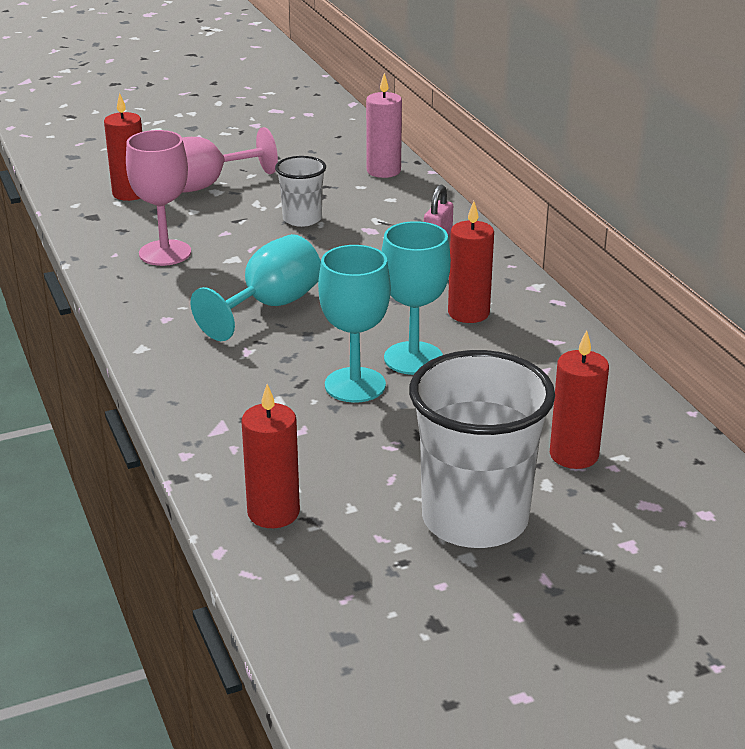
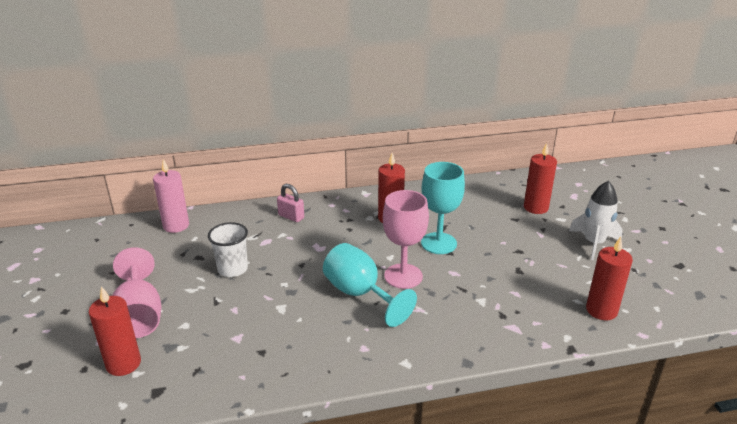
camera: 80 degrees left, 0 degrees up
(165, 253) = (255, 344): pink goblet -> pink goblet (403, 276)
(355, 385) = (466, 267): turquoise goblet -> none
(475, 519) = (594, 243): white cup -> white rocket

